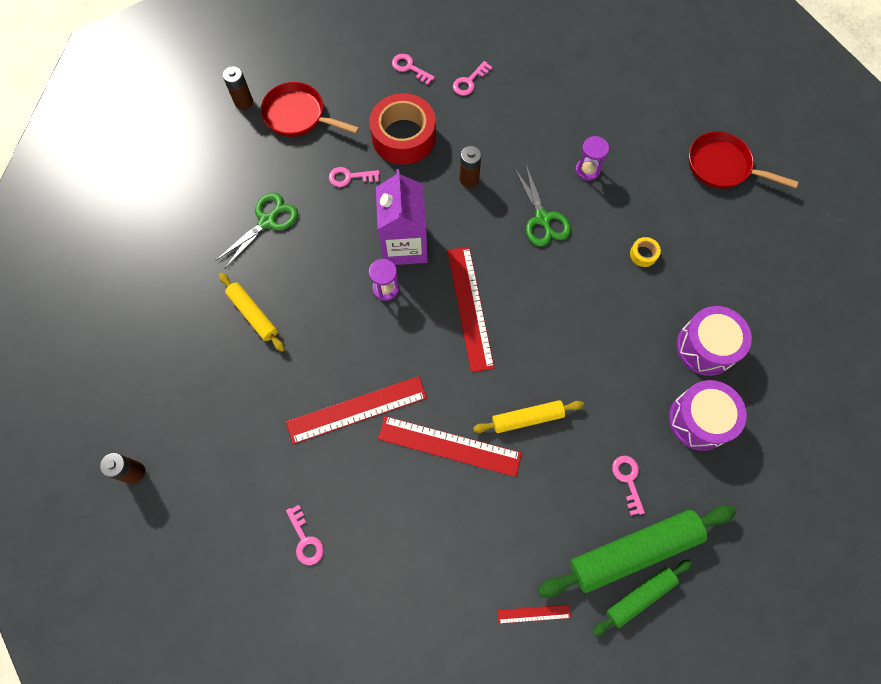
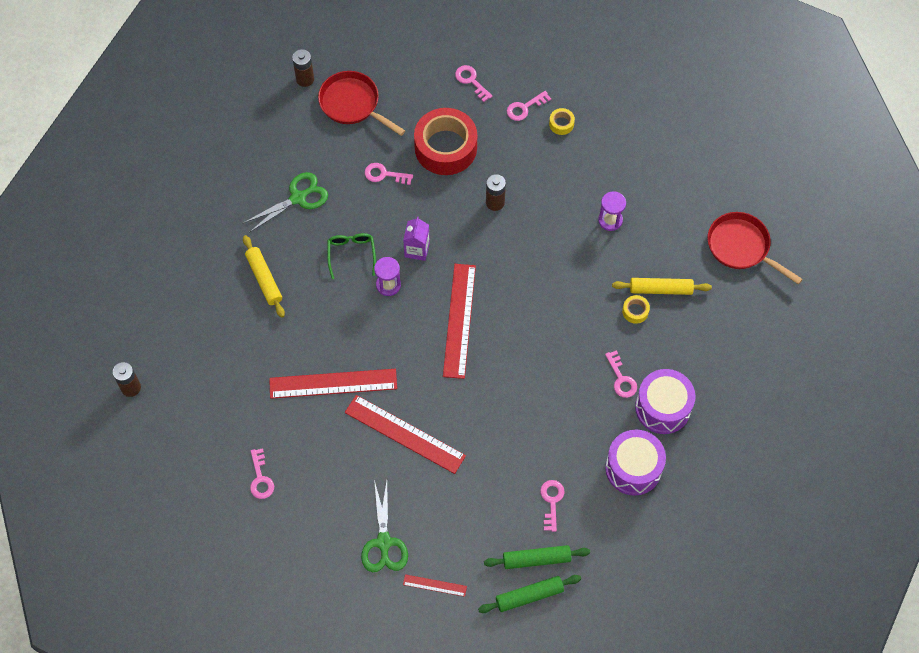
camera: 15 degrees right, 5 degrees down
(338, 266) = (351, 254): none -> green glasses
(404, 245) = (417, 249): purple carton -> purple carton, size x0.53
(509, 89) = (561, 124): none -> yellow tape
(527, 418) = (480, 428): yellow rolling pin -> yellow rolling pin (661, 289)
(542, 219) = (552, 256): green scissors -> green scissors (384, 542)
(634, 551) = (536, 559): green rolling pin -> green rolling pin, size x0.56
(653, 327) = (621, 378): none -> pink key

